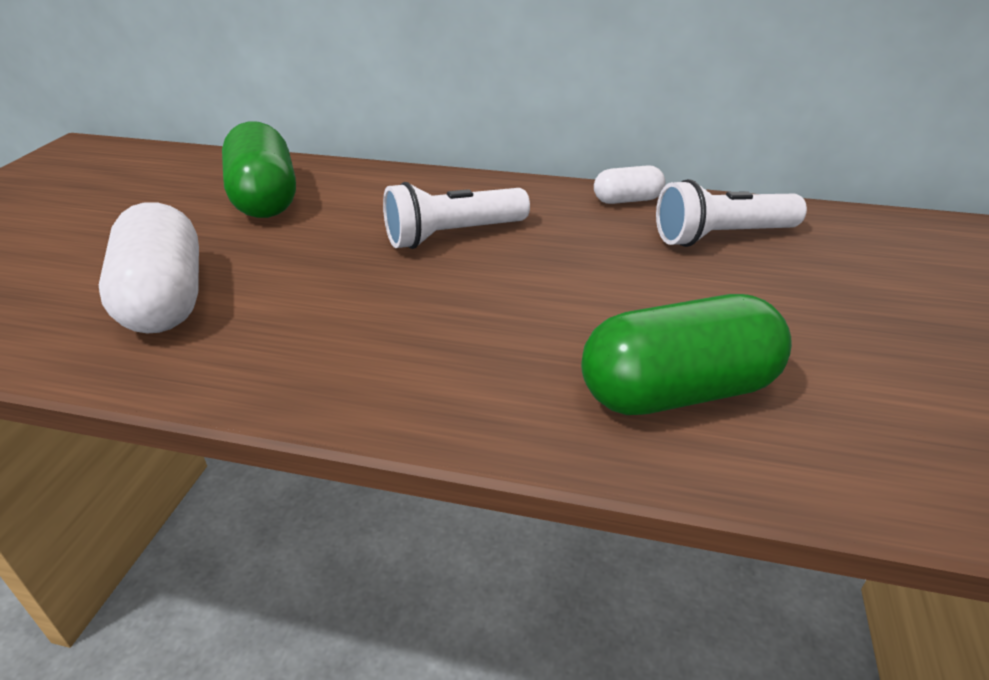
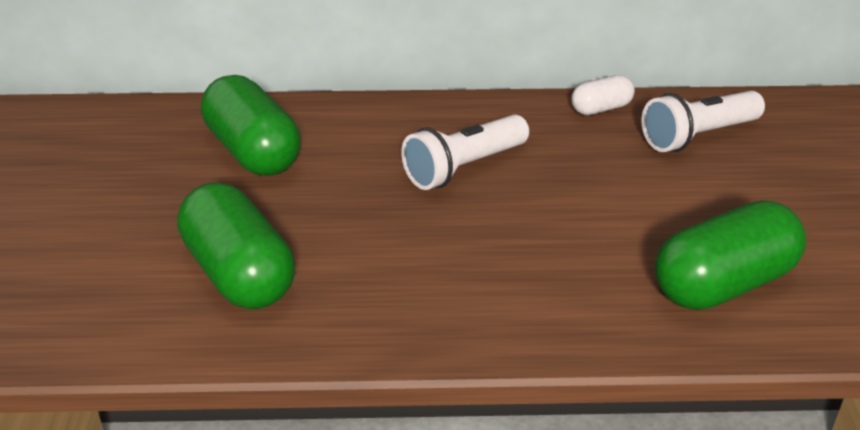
camera: 15 degrees left, 0 degrees up
(165, 299) = (239, 274): white capsule -> green capsule

